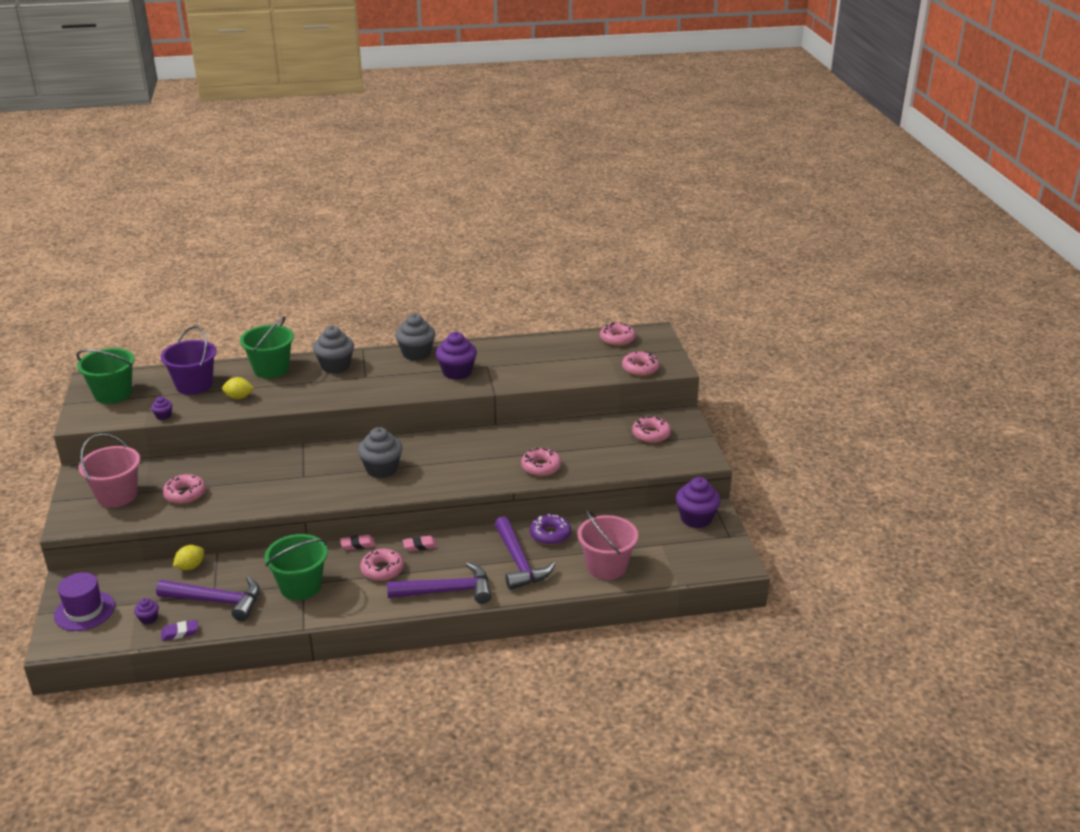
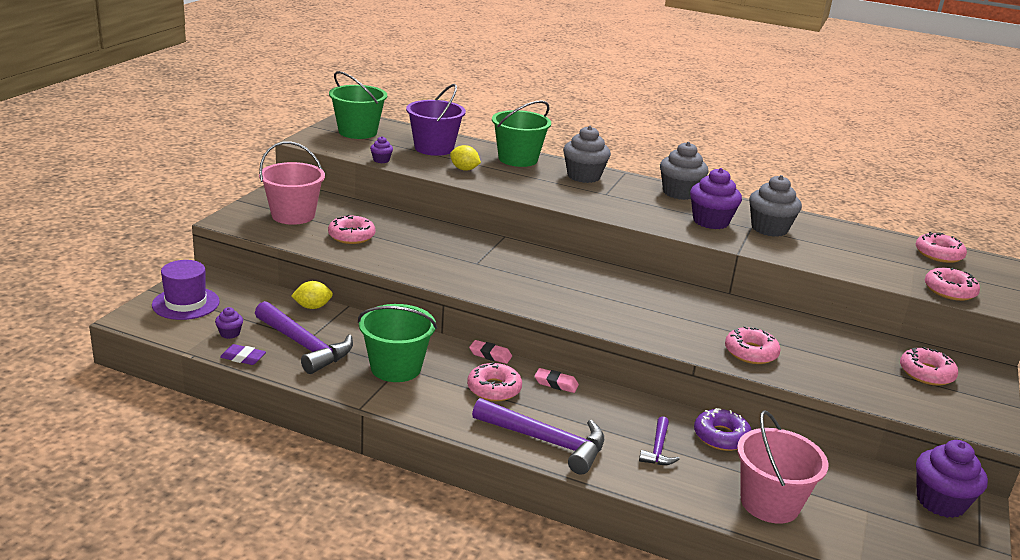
camera: 30 degrees right, 5 degrees down
(381, 469) = (562, 286): grey cupcake -> grey cupcake (769, 229)
(519, 562) = (658, 449): purple hammer -> purple hammer, size x0.53

